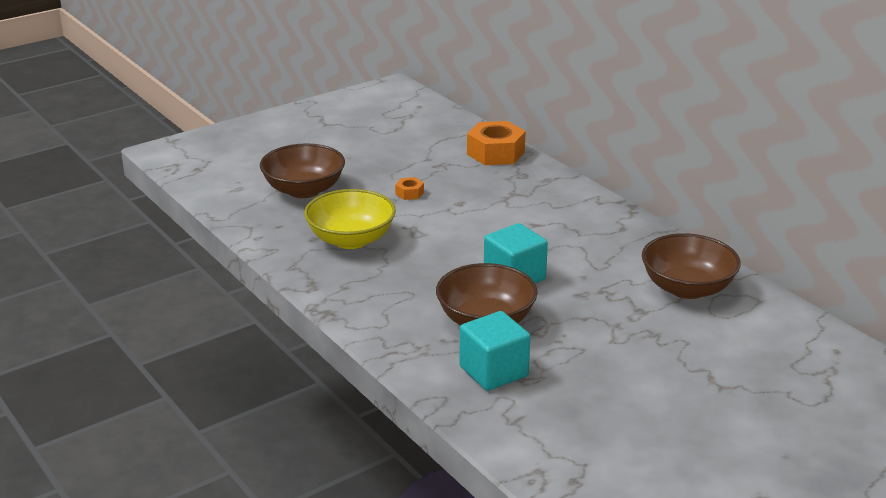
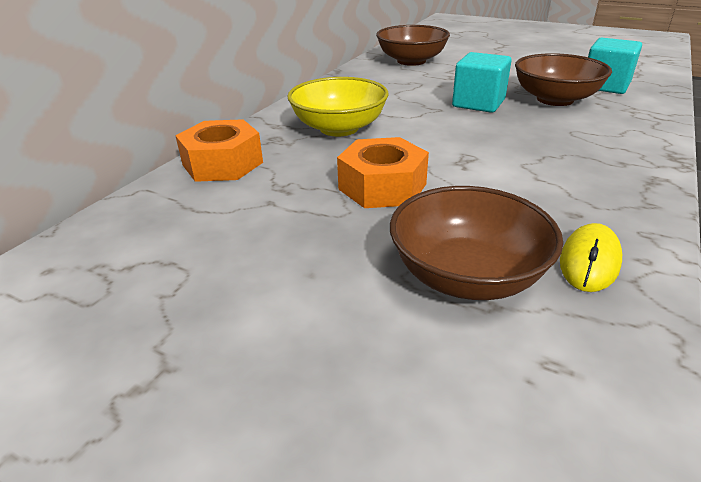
camera: 115 degrees left, 5 degrees up
(275, 223) = (589, 261): none -> yellow mouse
(351, 239) = (537, 188): yellow bowl -> yellow bowl (339, 128)
(409, 193) = (382, 186): orange nut -> orange nut, size x2.15

